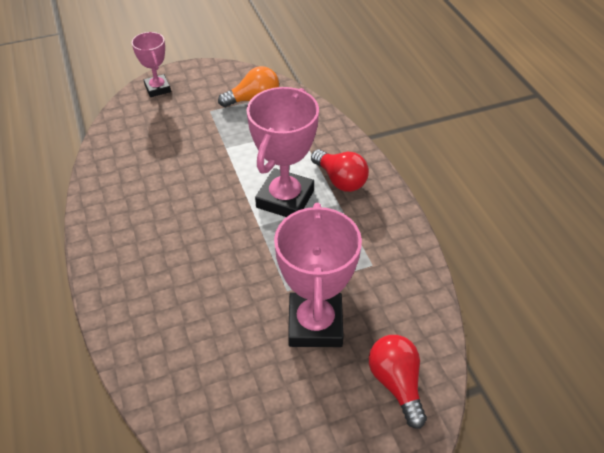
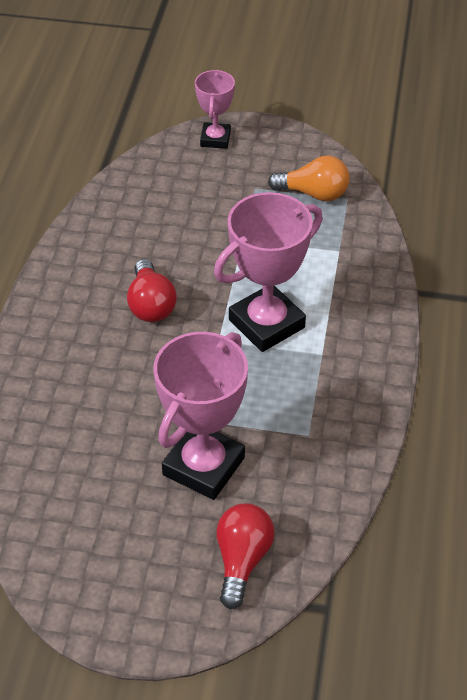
camera: 30 degrees right, 0 degrees up
(340, 180) = (343, 328): red light bulb -> red light bulb (151, 305)

